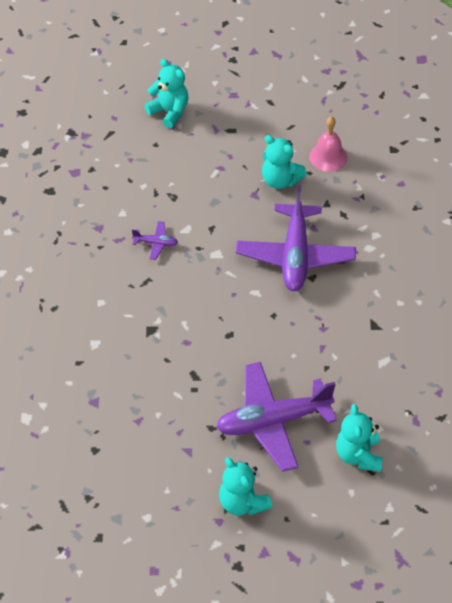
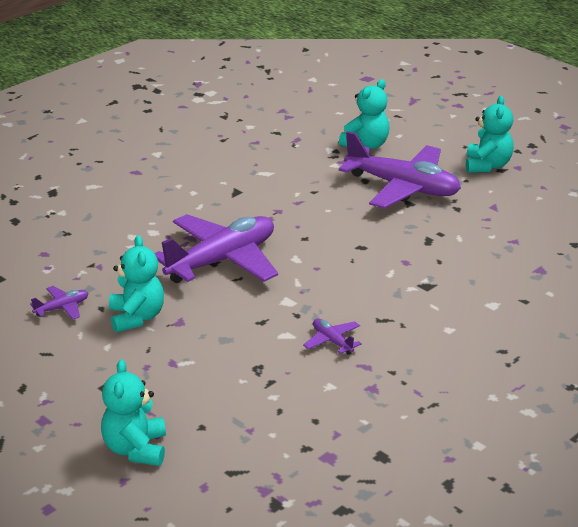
camera: 135 degrees left, 20 degrees down
(328, 157) = (62, 308): pink bell -> purple plane

